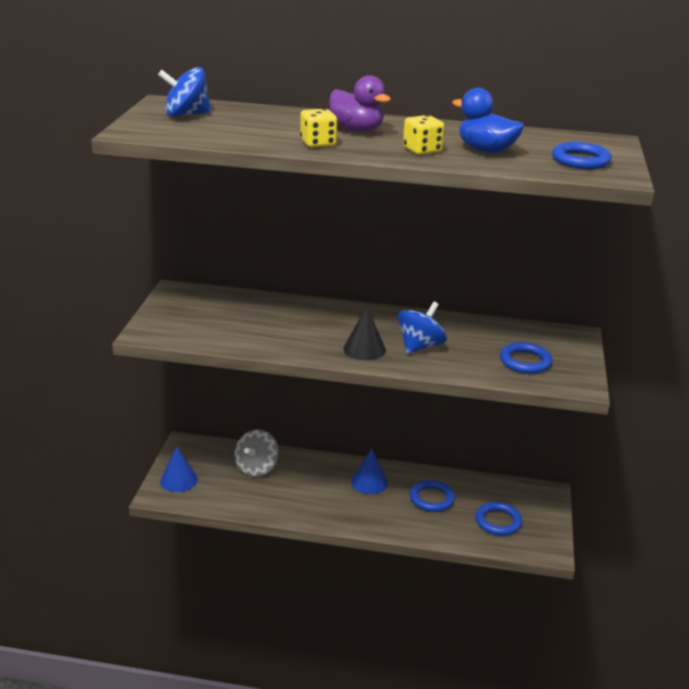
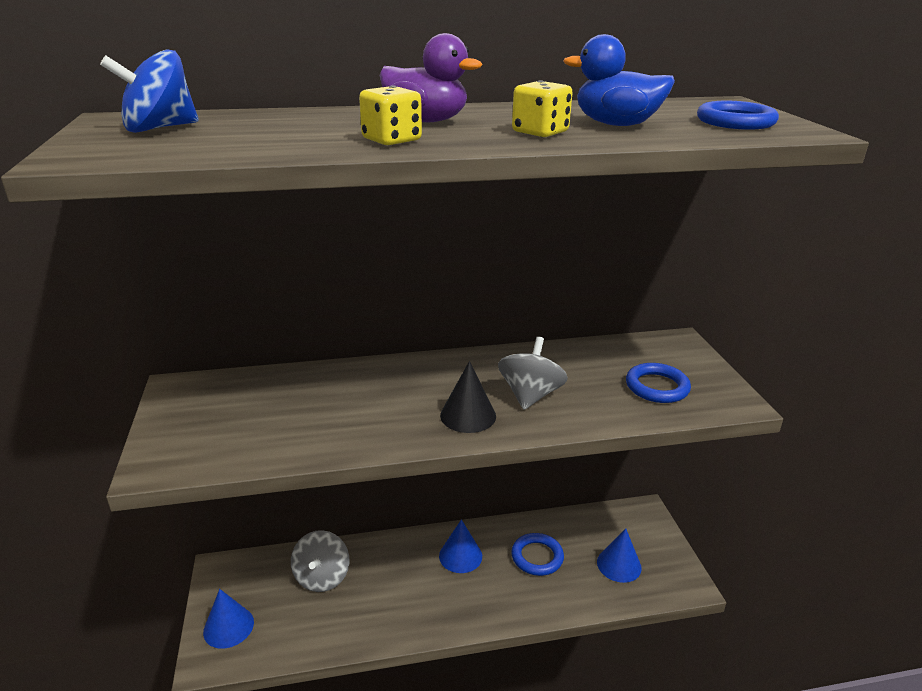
camera: 20 degrees left, 0 degrees up
(420, 346) = (530, 395): blue spinning top -> grey spinning top
(498, 521) = (619, 565): blue ring -> blue cone

